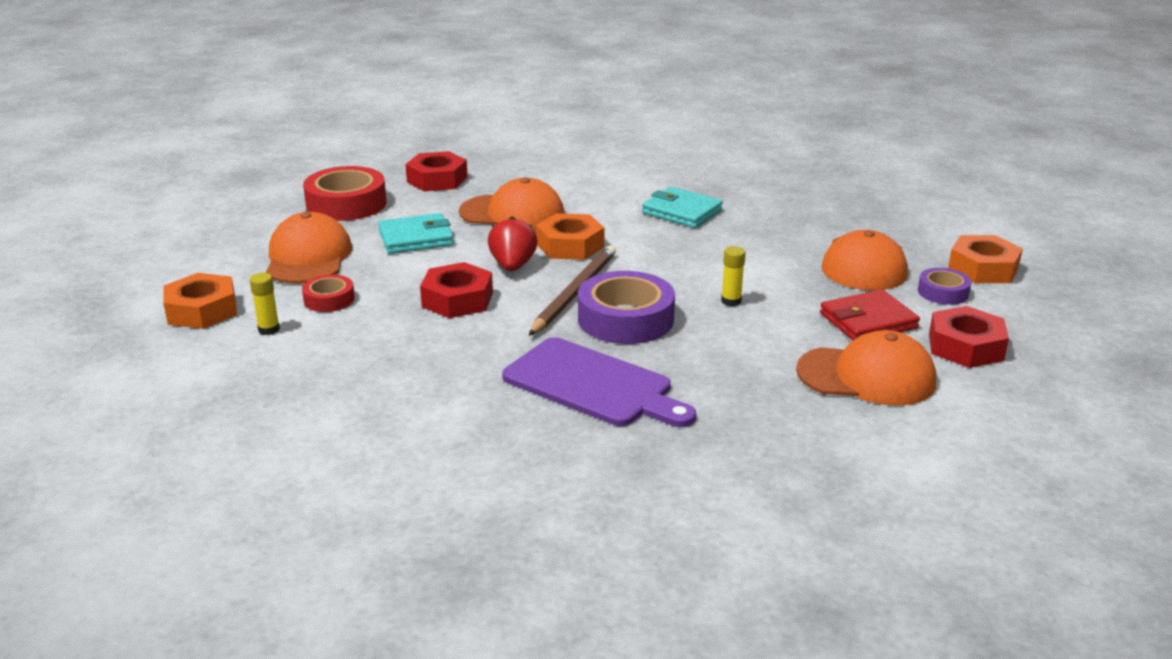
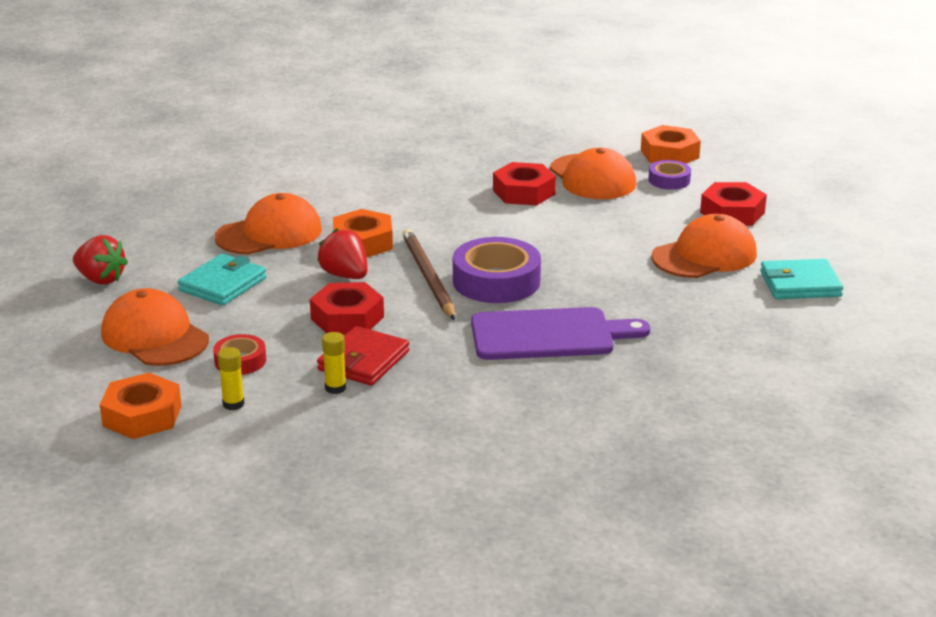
camera: 40 degrees left, 0 degrees up
(346, 204) = (101, 279): red tape -> red strawberry
(437, 180) = (148, 228): red nut -> red nut (523, 192)
(682, 212) = (404, 184): turquoise wallet -> turquoise wallet (800, 284)
(731, 301) = (547, 239): yellow glue stick -> yellow glue stick (335, 388)
(868, 321) = (653, 218): red wallet -> red wallet (363, 361)

